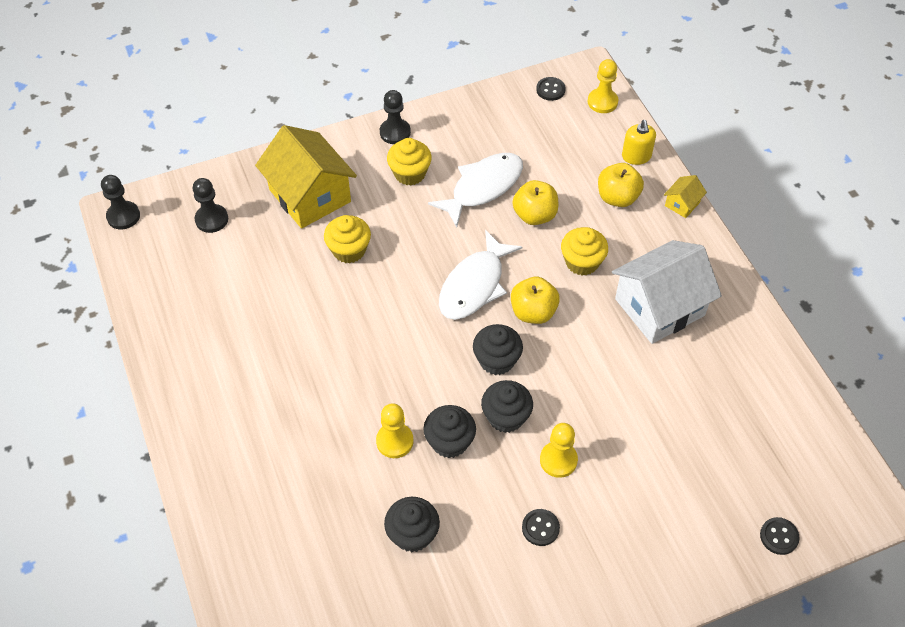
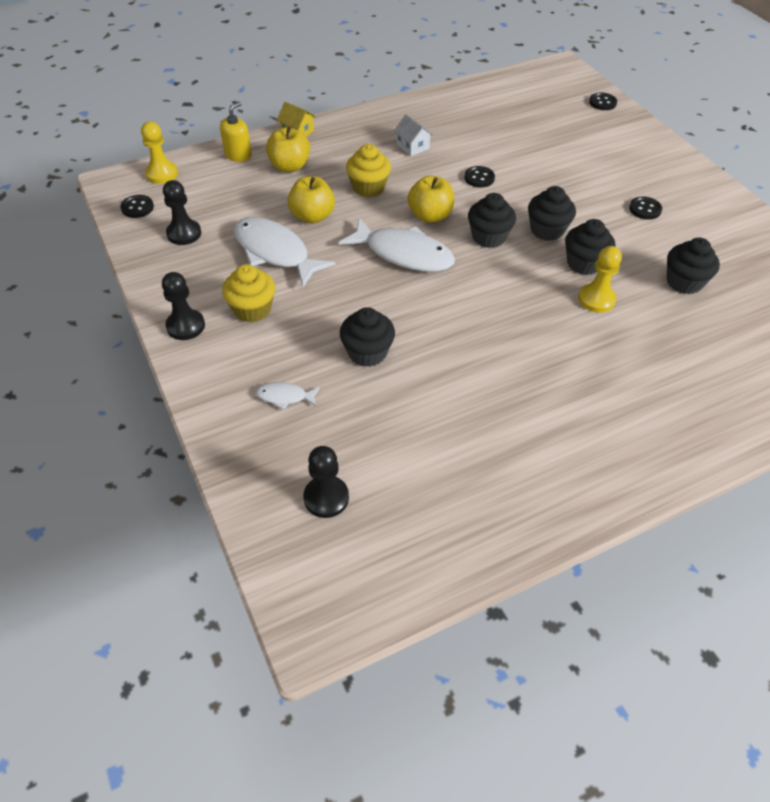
camera: 95 degrees left, 5 degrees down
(123, 216) = (323, 616): black pawn -> black pawn (184, 233)
(310, 195) = (285, 397): yellow house -> white fish
(349, 250) = (367, 352): yellow cupcake -> black cupcake
(558, 460) = (579, 200): yellow pawn -> none
(600, 365) = (479, 178): none -> black button
(636, 156) = (238, 155): yellow soap dispenser -> yellow soap dispenser turned 45 degrees counterclockwise
(659, 307) = (412, 146): white house -> white house, size x0.43

